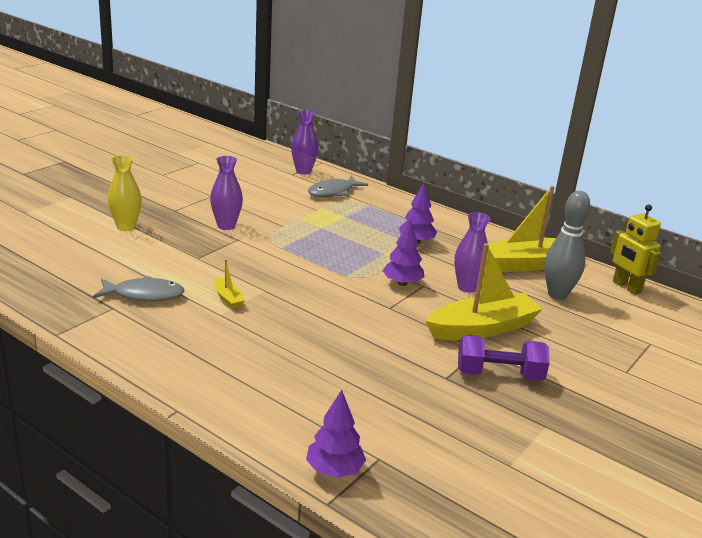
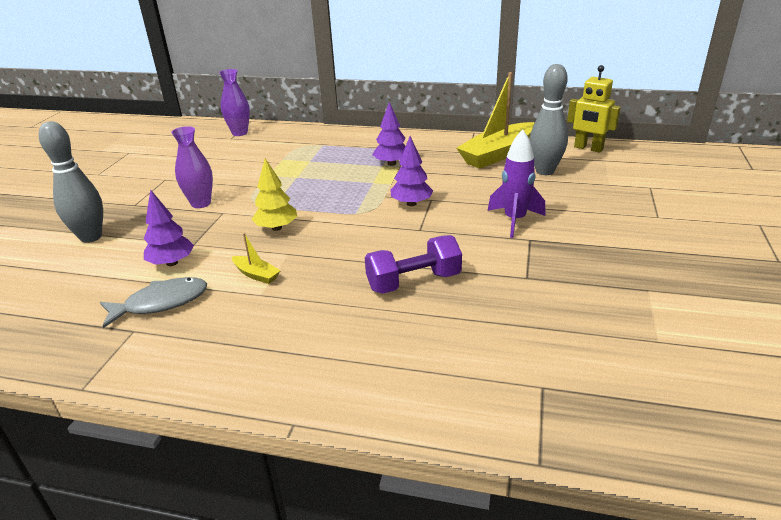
camera: 20 degrees left, 5 degrees up
(126, 227) = (91, 237): yellow vase -> grey bowling pin
(271, 266) = (277, 228): none -> yellow tree
(333, 192) = (282, 143): grey fish -> none
(334, 470) = (513, 420): purple tree -> purple tree (172, 263)
(467, 287) = (469, 189): purple vase -> none
(482, 328) = (514, 220): yellow boat -> purple rocket
(499, 374) = (567, 257): purple dumbbell -> purple dumbbell (413, 282)

